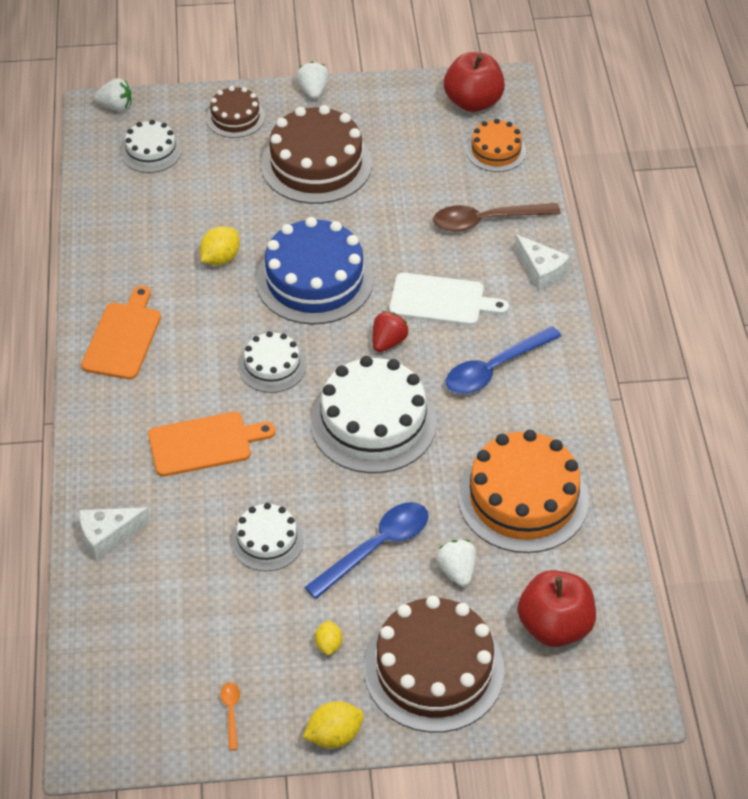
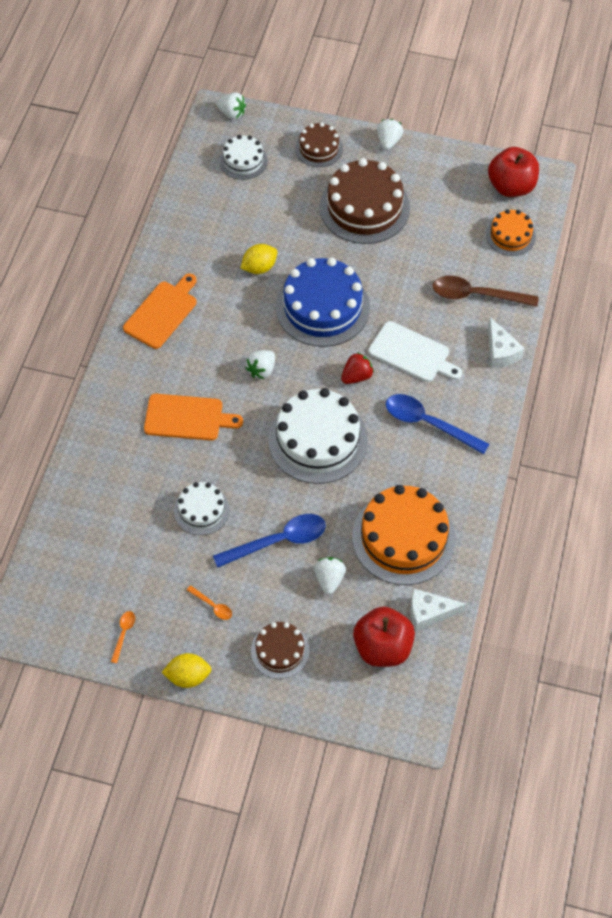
camera: 20 degrees right, 10 degrees up
(108, 535) = (91, 469): white cheese -> white cheese (429, 613)
(272, 366) = (261, 370): white cake -> white strawberry
(328, 644) = (212, 606): yellow lemon -> orange spoon
(434, 669) = (280, 650): brown cake -> brown cake, size x0.54
(494, 368) = (428, 423): blue spoon -> blue spoon turned 45 degrees clockwise

